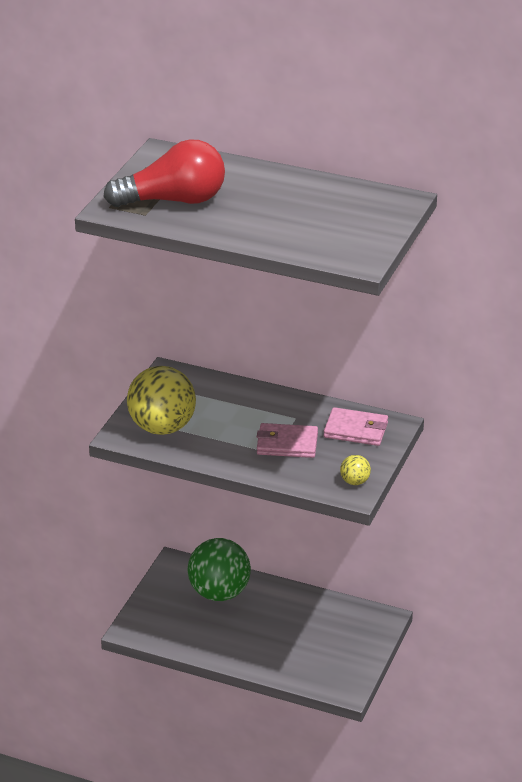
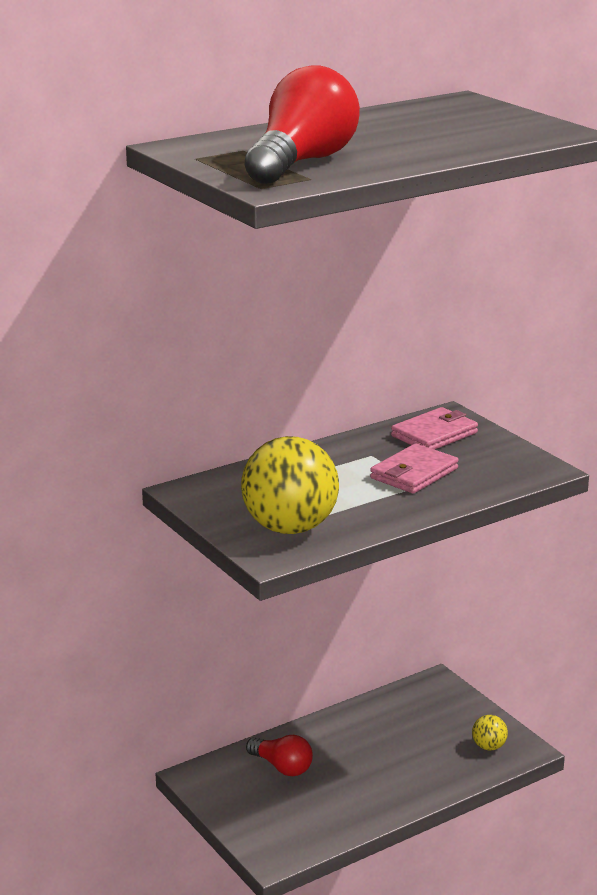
camera: 55 degrees left, 10 degrees down
(219, 593) = (282, 767): green ball -> red light bulb
(355, 482) = (525, 463): yellow ball -> yellow ball (489, 747)

